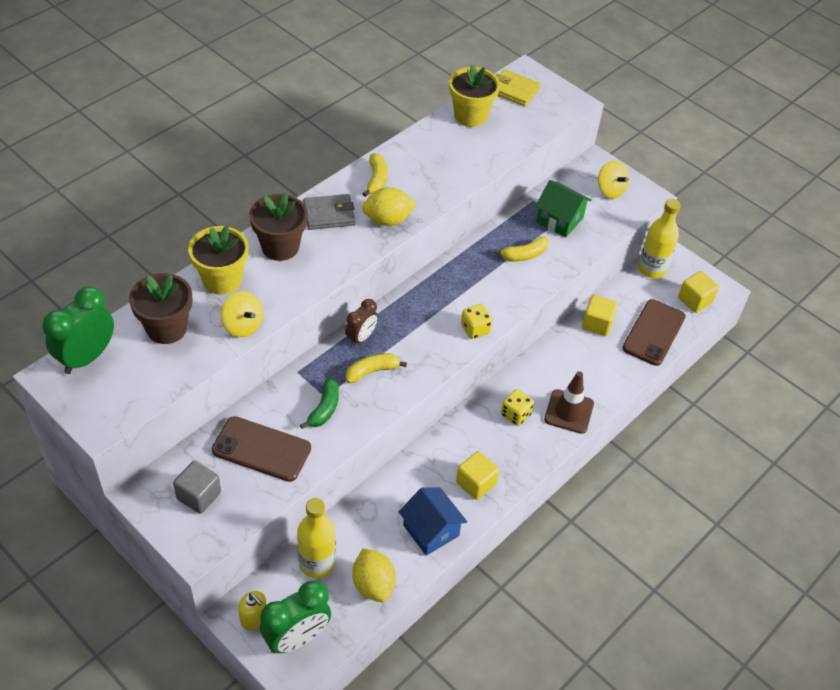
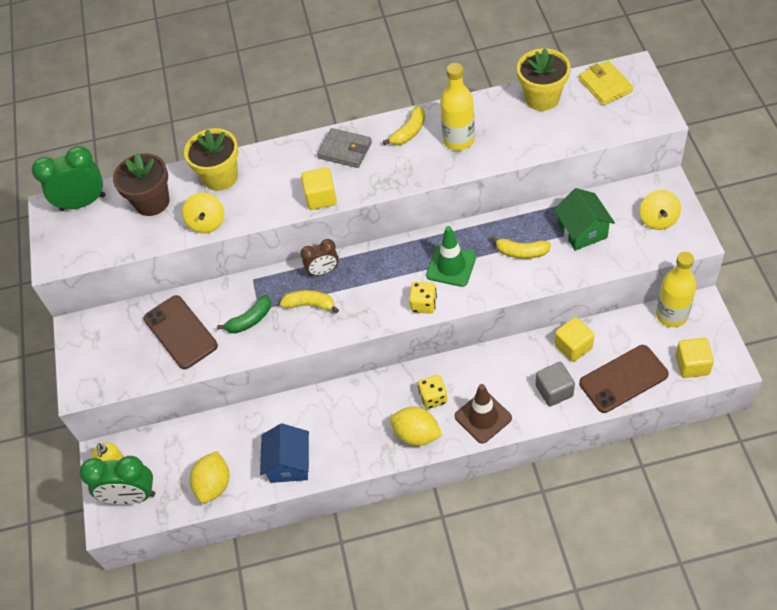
camera: 45 degrees right, 5 degrees up
(199, 495) = (112, 348): grey cube -> grey cube (554, 391)
(280, 247) = (285, 165): brown flower pot -> none
(317, 563) = (186, 445): yellow bottle -> yellow bottle (458, 140)
(388, 220) = (390, 173): yellow lemon -> yellow lemon (416, 434)
(474, 288) = (451, 266): none -> green traffic cone
(476, 483) = (354, 442): yellow cube -> yellow cube (321, 198)

